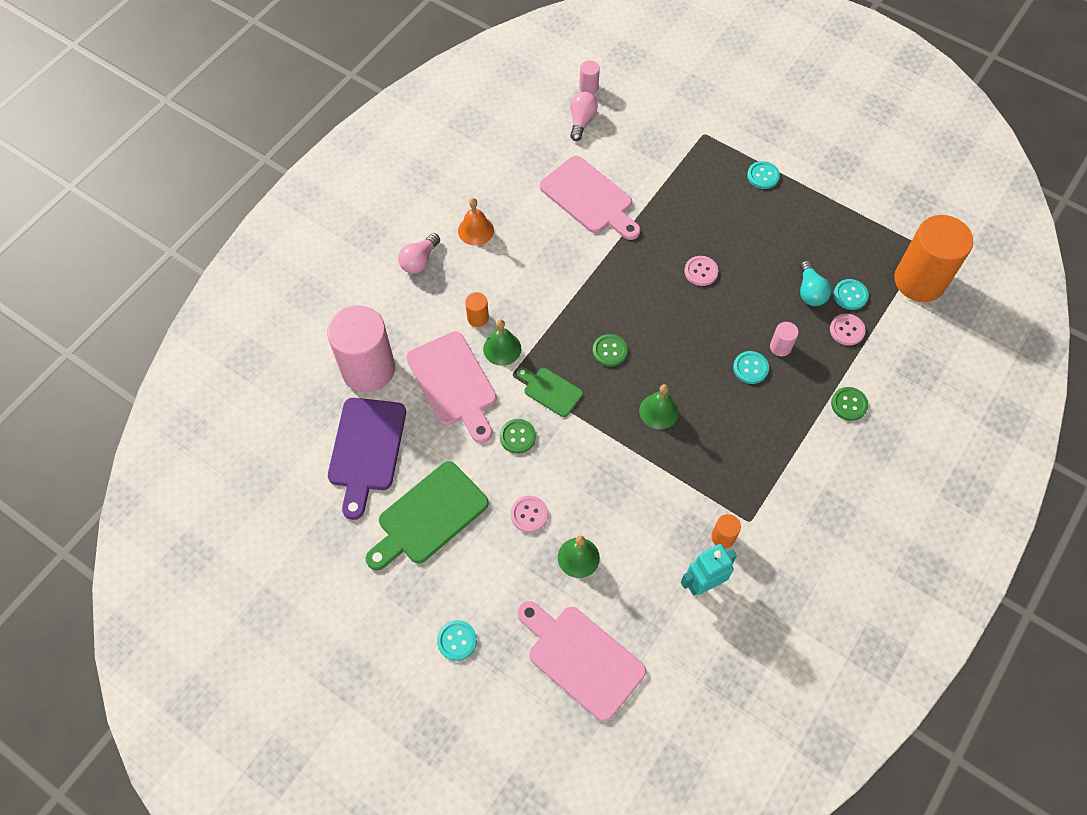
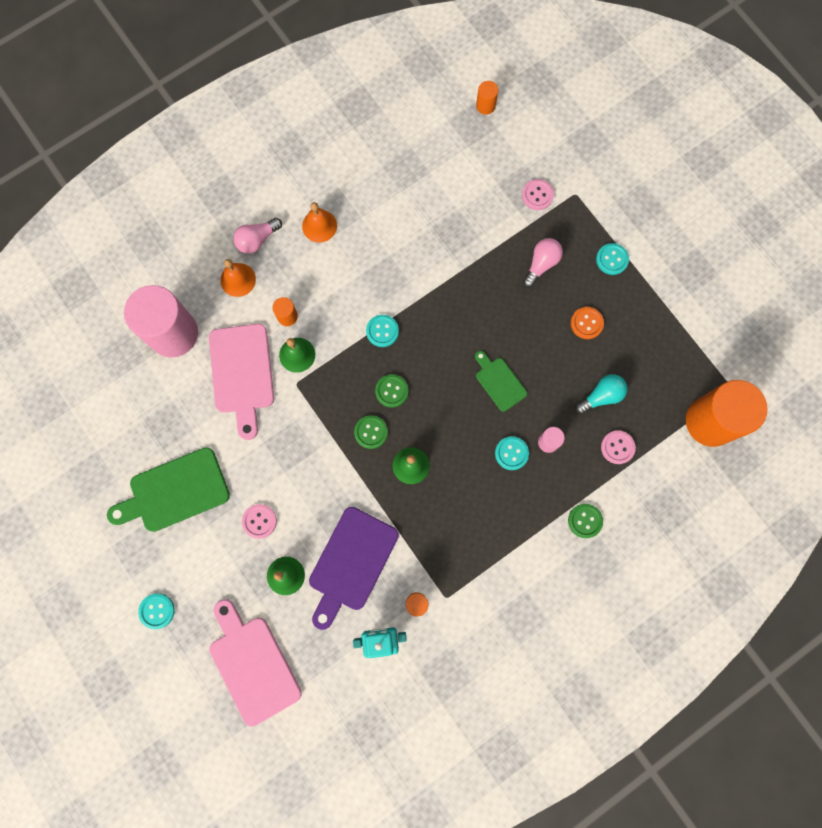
camera: 20 degrees right, 15 degrees up
(366, 450) = (144, 410): purple cutting board -> purple cutting board (351, 563)
(414, 301) = (238, 279): none -> orange bell
(517, 437) = (277, 445): green button -> green button (371, 432)
(550, 390) = (323, 411): green cutting board -> green cutting board (499, 382)
(581, 121) = (463, 141): pink light bulb -> pink light bulb (541, 264)
(588, 88) = (485, 106): pink cylinder -> orange cylinder
(589, 198) = (437, 227): pink cutting board -> none
(701, 271) = (508, 340): pink button -> pink button (537, 195)
(766, 235) = (586, 323): none -> orange button
(810, 291) = (601, 396): turquoise light bulb -> turquoise light bulb turned 135 degrees counterclockwise
(850, 295) = (637, 413): turquoise button -> turquoise button (382, 331)

